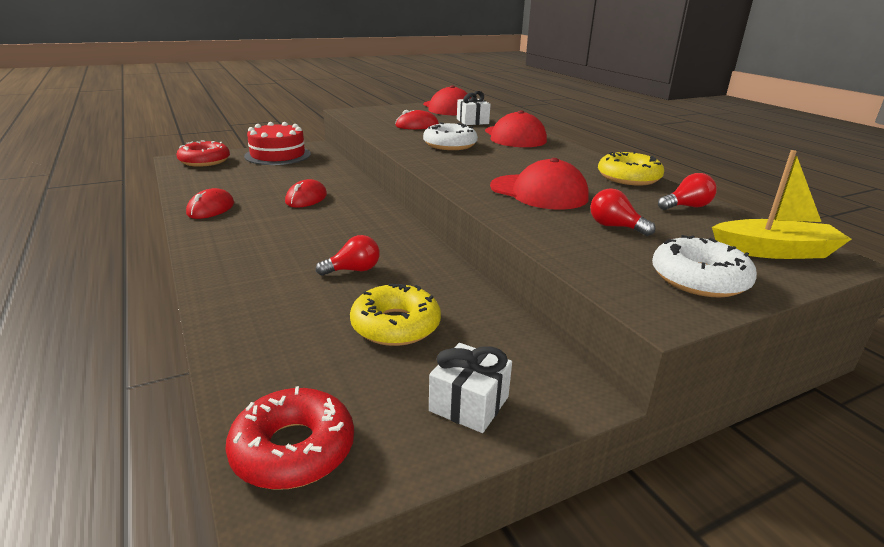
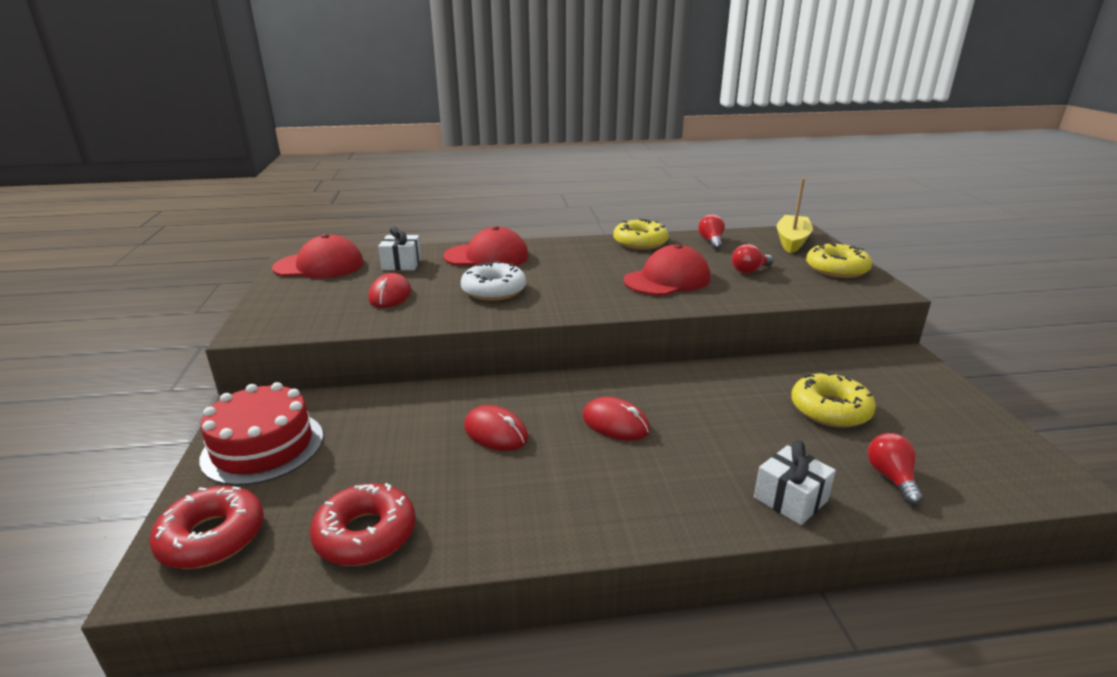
camera: 70 degrees left, 0 degrees up
(211, 208) = (490, 524): red mouse -> red mouse (615, 423)
(293, 449) = (1010, 474): red donut -> red donut (365, 534)
(353, 270) = (722, 419): red light bulb -> red light bulb (891, 478)
(469, 404) = (930, 396): white gift -> white gift (790, 499)
(699, 279) = (836, 269): white donut -> yellow donut

